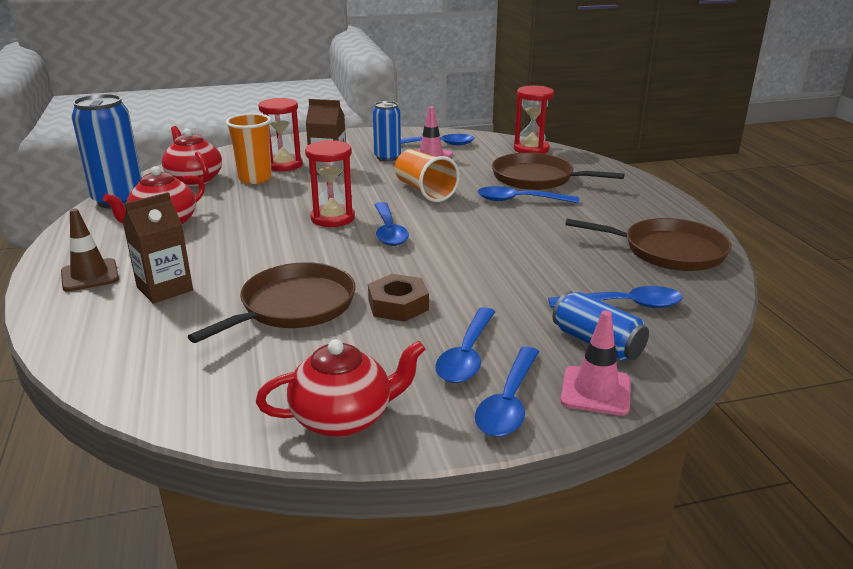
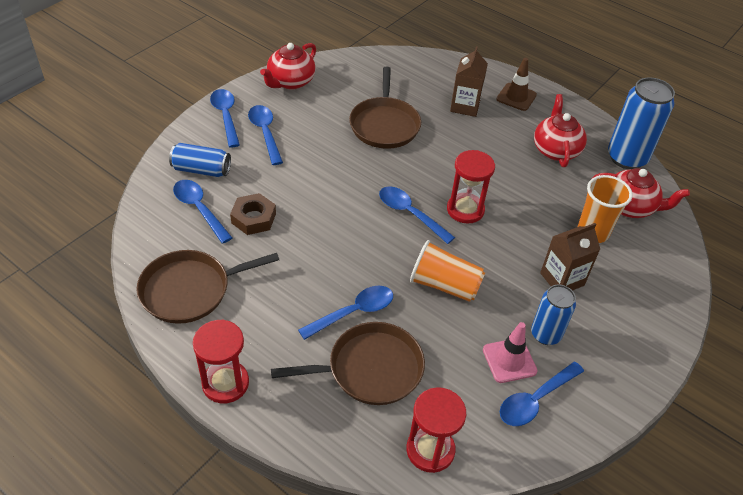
camera: 140 degrees right, 20 degrees up
(284, 165) = (607, 266): red hourglass -> red hourglass (225, 383)
(398, 305) = (332, 150): brown nut -> brown nut (253, 218)
(595, 391) = (188, 139): pink traffic cone -> none
(624, 305) = (199, 209): blue spoon -> blue spoon turned 90 degrees clockwise

